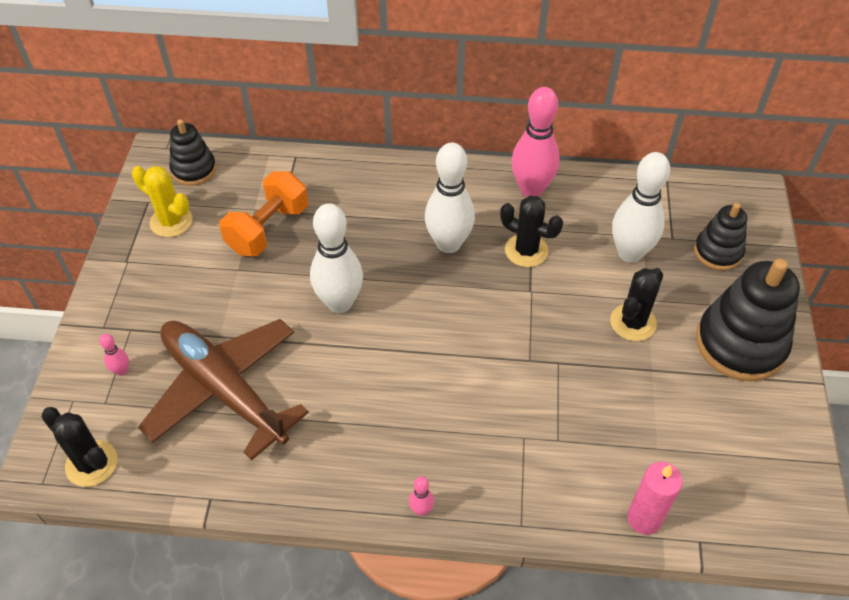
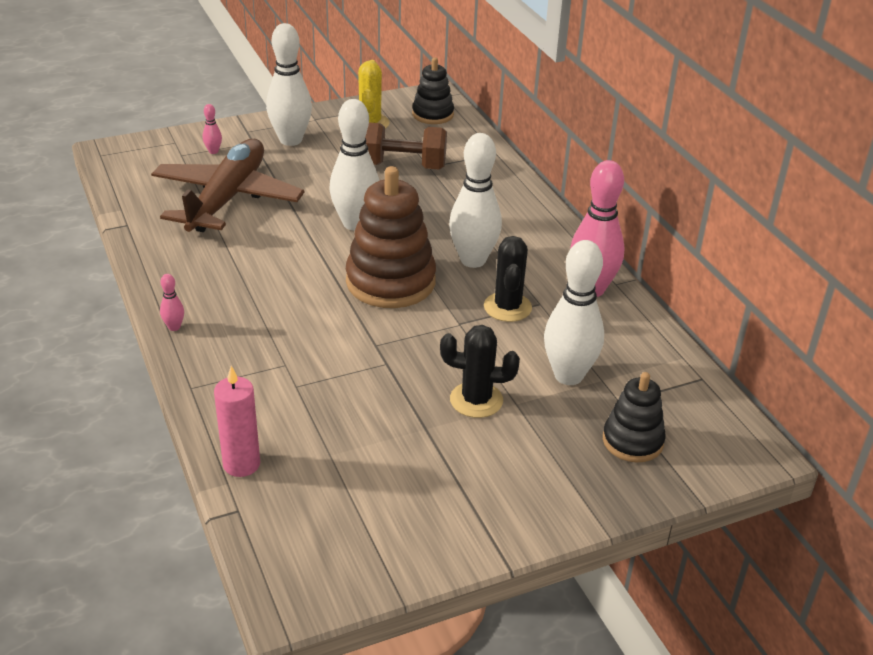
camera: 60 degrees right, 15 degrees down
(91, 463) = (127, 167): black cactus -> none
(152, 296) = (291, 140): none -> white bowling pin
(268, 229) = (402, 166): orange dumbbell -> brown dumbbell
(446, 313) = (390, 282): none -> brown stacking toy
(740, 344) = (513, 487): black stacking toy -> none

